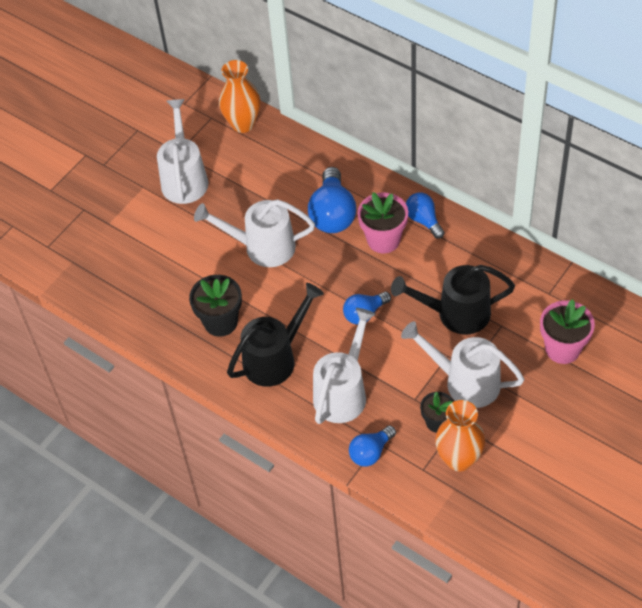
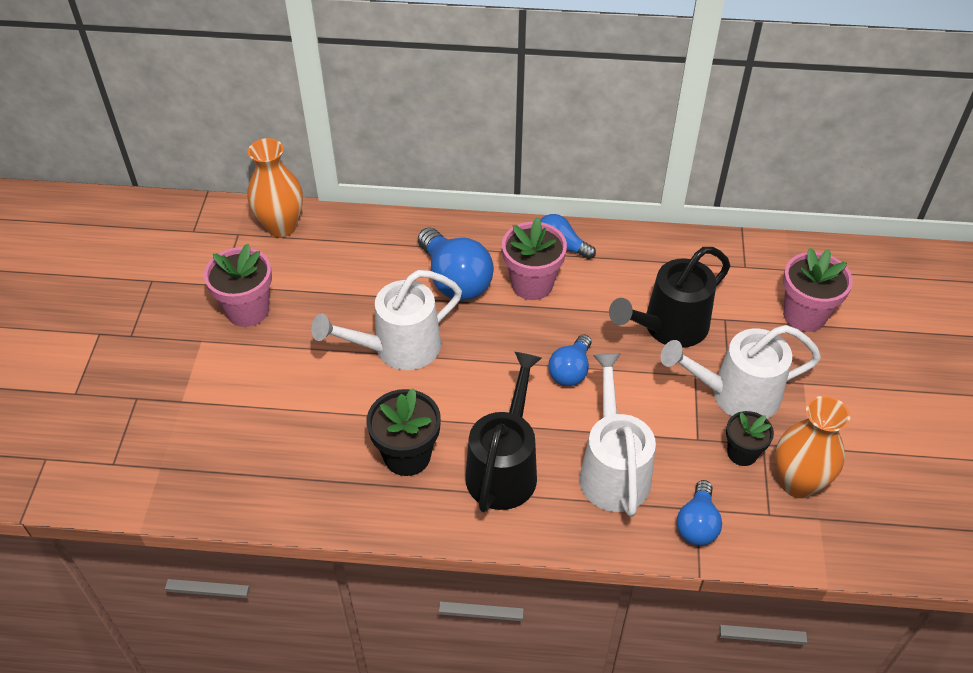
camera: 35 degrees left, 5 degrees down
(184, 177) = (247, 310): white watering can -> pink flower pot

